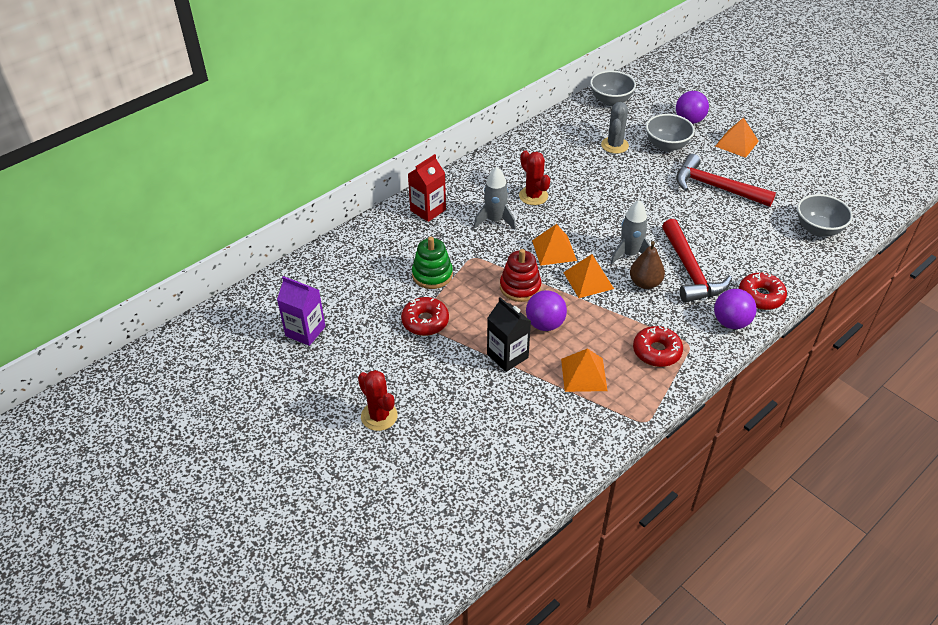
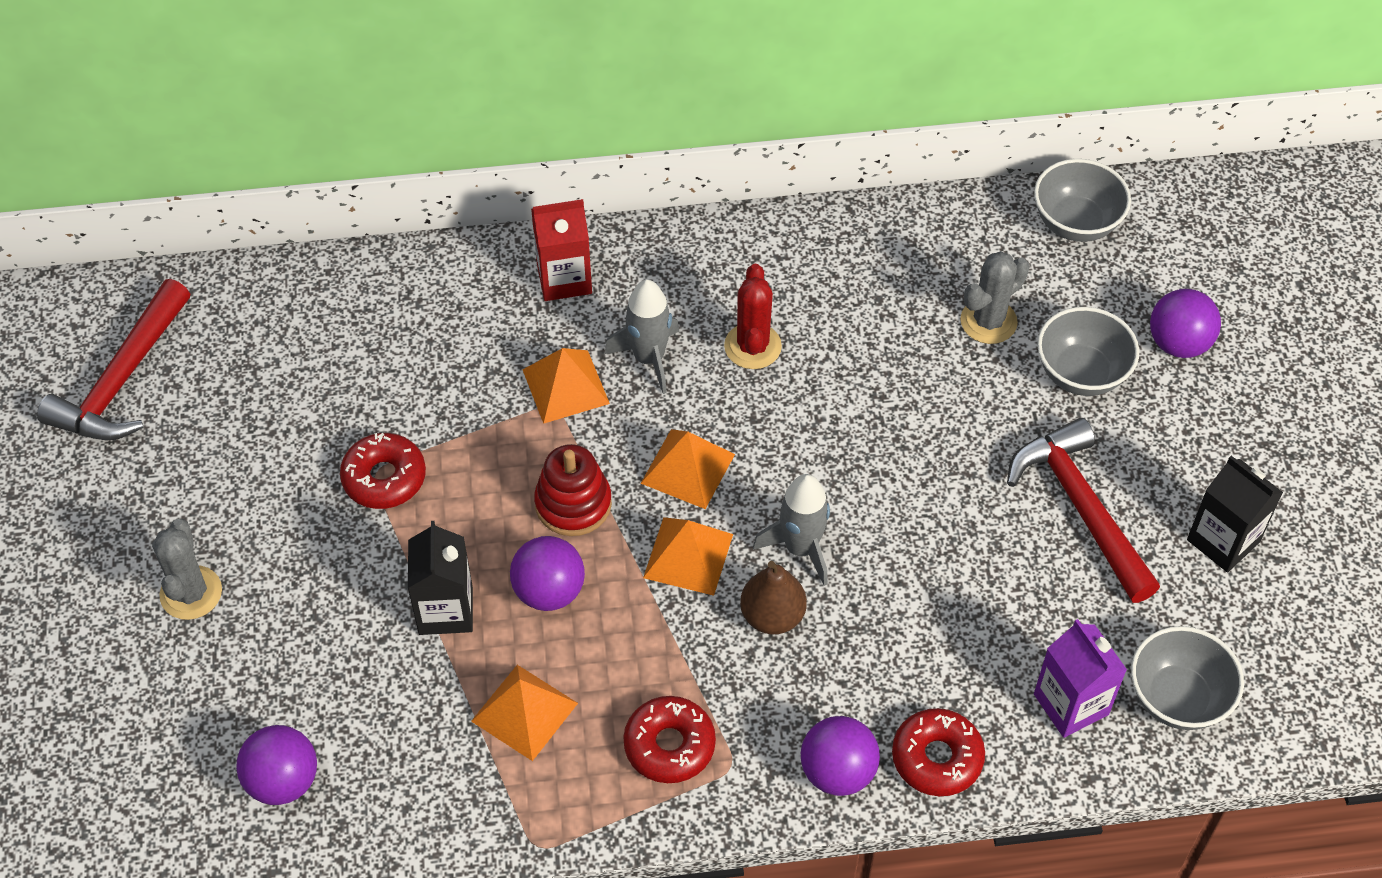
camera: 35 degrees right, 10 degrees up
(305, 331) = (212, 392): purple carton -> purple carton (1071, 704)
(379, 416) = (191, 593): red cactus -> grey cactus
(432, 275) = (465, 402): green stacking toy -> none
(505, 466) = (283, 781): none -> purple ball
(690, 271) = (868, 639): red hammer -> red hammer (122, 380)
(736, 143) = (1216, 440): orange pyramid -> orange pyramid (565, 386)
(775, 173) = (1223, 541): none -> black carton

